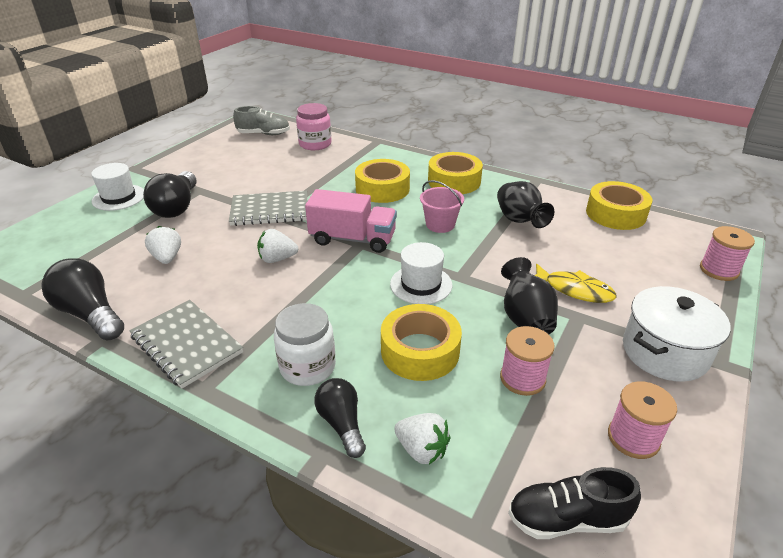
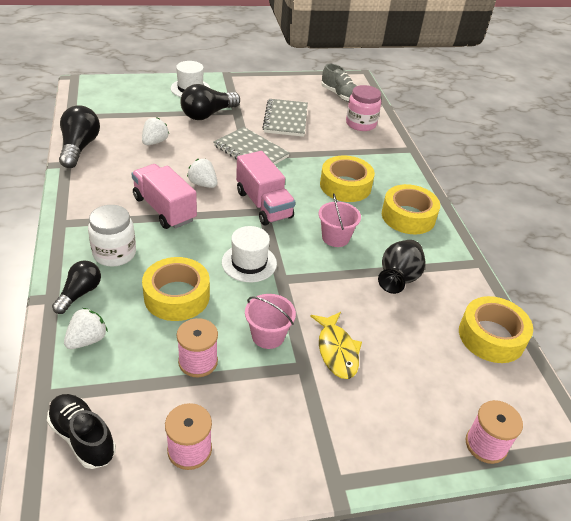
camera: 45 degrees right, 5 degrees up
(186, 344) = (88, 196): grey notebook -> grey notebook (285, 119)
(282, 300) = (164, 209): none -> pink truck
(422, 450) = (87, 340): white strawberry -> white strawberry turned 135 degrees counterclockwise
(525, 318) = (268, 336): black vase -> pink bucket
(665, 352) = (312, 439): white pot -> none

